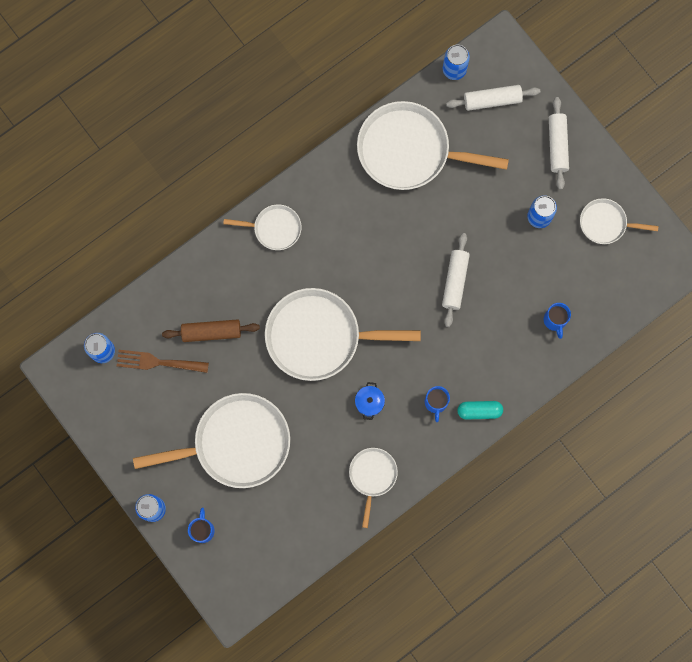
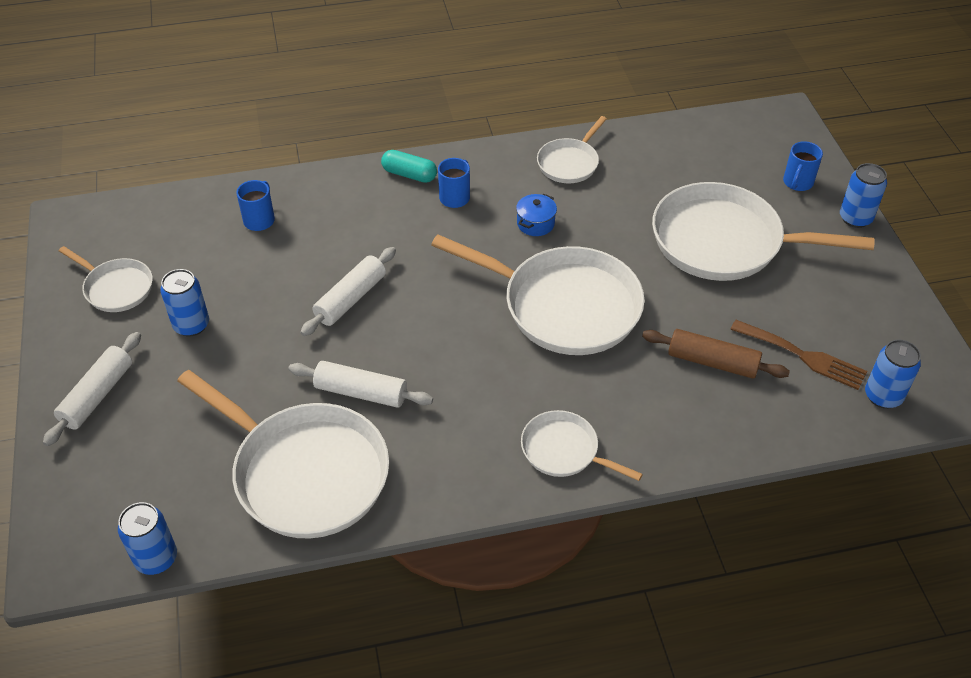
camera: 155 degrees left, 30 degrees down
(492, 100) = (136, 490): white rolling pin -> white rolling pin (361, 392)

